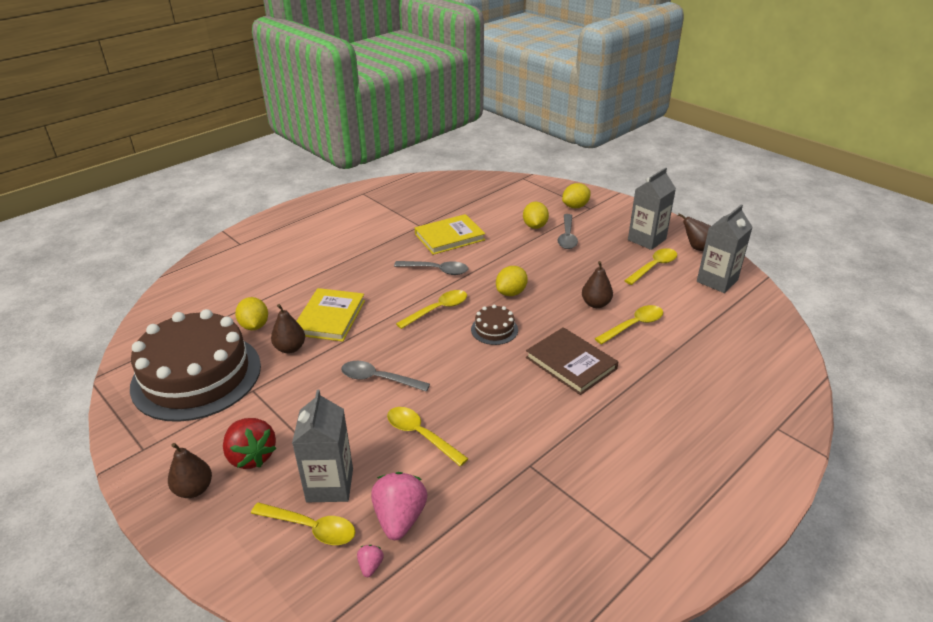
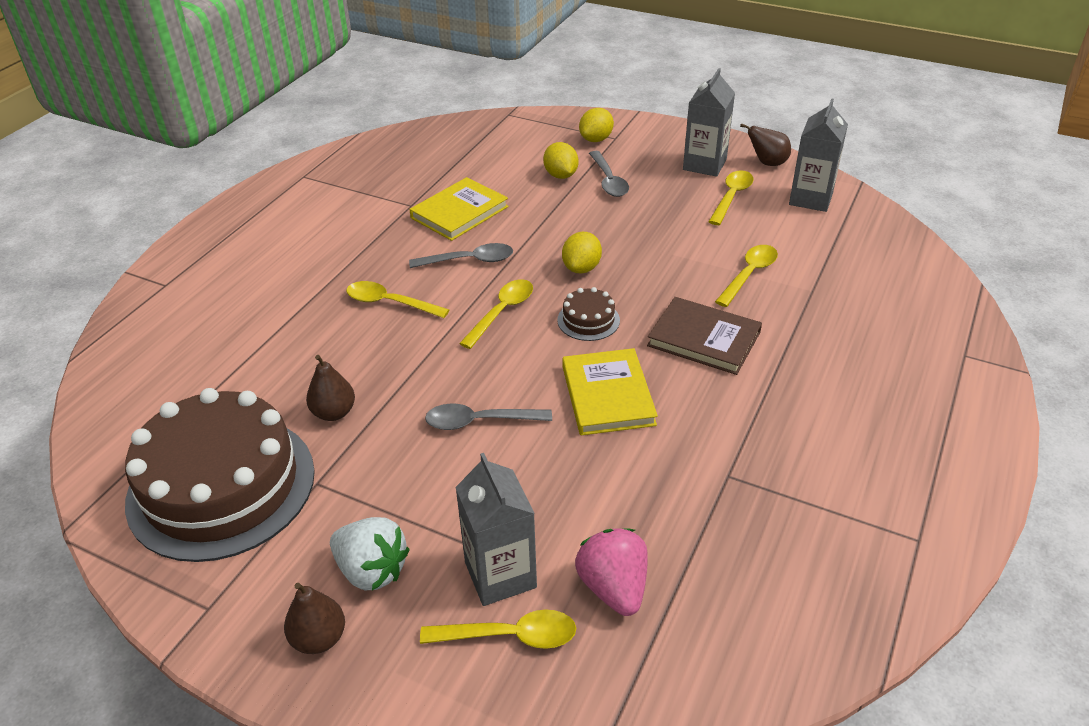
camera: 20 degrees left, 5 degrees up
(251, 456) = (371, 570): red strawberry -> white strawberry
(254, 326) = (262, 395): yellow lemon -> none
(330, 317) = (363, 357): yellow book -> yellow book (607, 395)
(370, 566) = (613, 656): pink strawberry -> none
(421, 435) = (577, 477): yellow spoon -> yellow spoon (390, 303)
(595, 304) = (691, 258): brown pear -> none

